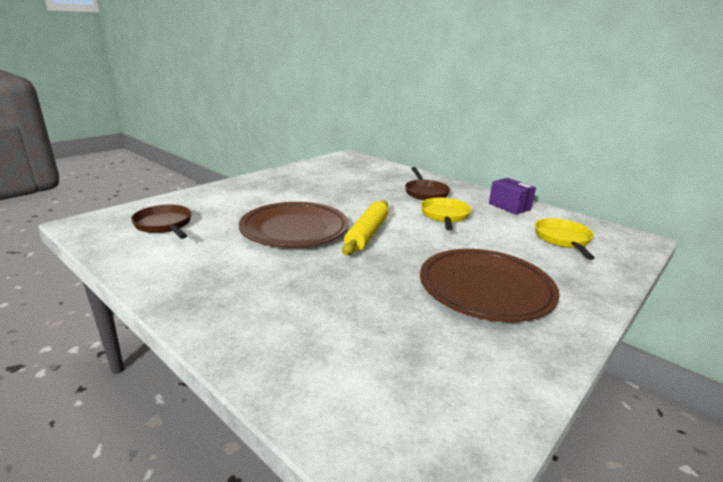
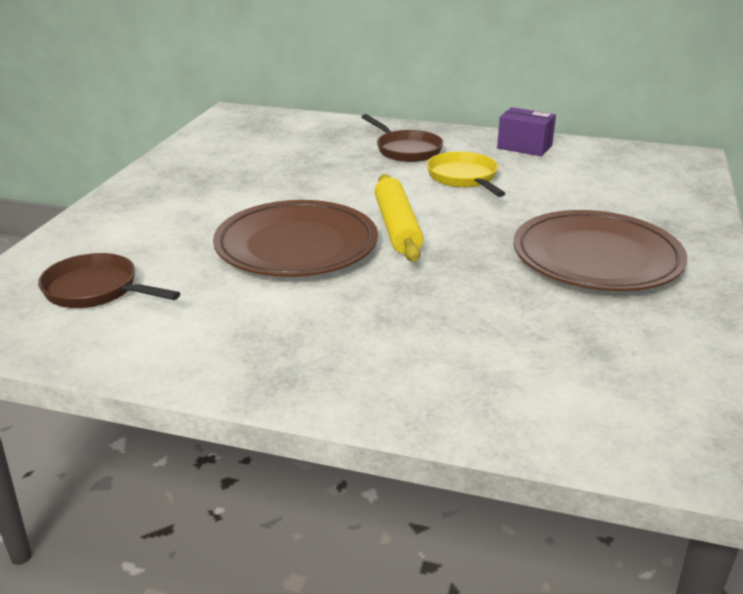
camera: 25 degrees left, 5 degrees up
(563, 239) = (619, 177): yellow pan -> none

